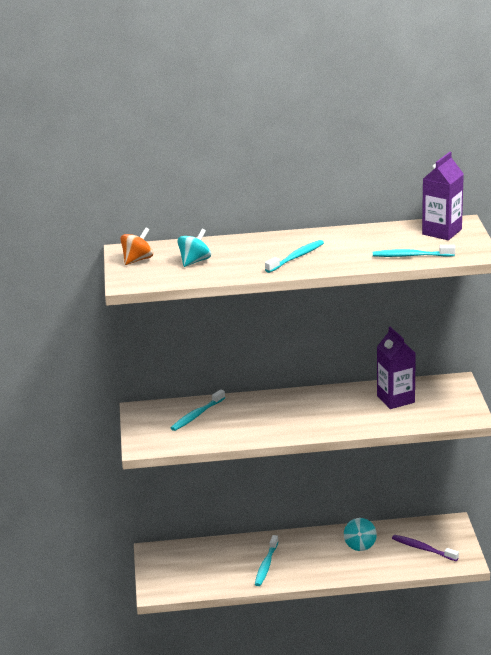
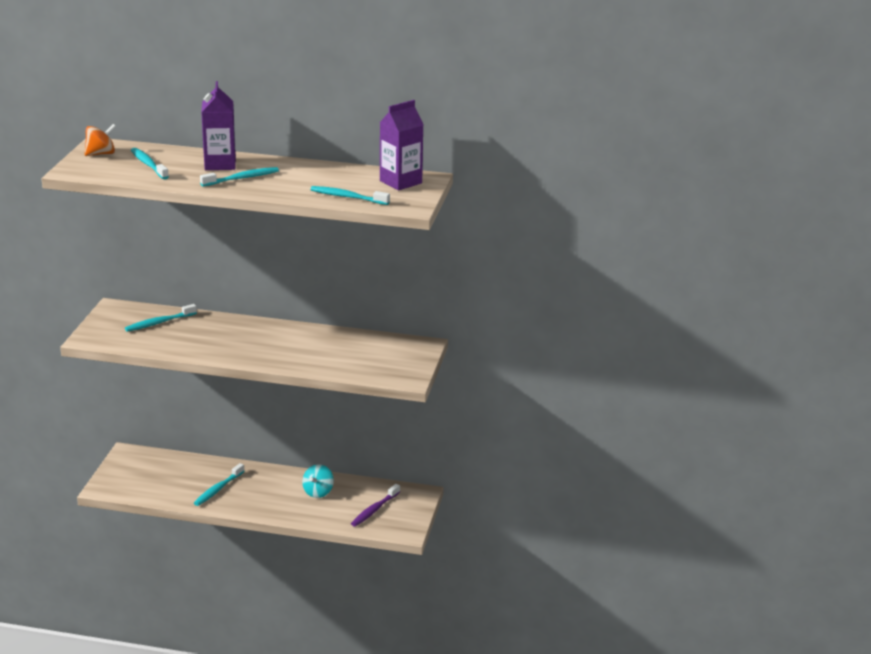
camera: 15 degrees right, 0 degrees up
(194, 261) = (148, 164): turquoise spinning top -> turquoise toothbrush
(395, 399) = (352, 348): purple carton -> purple carton (220, 164)
(423, 549) = (374, 510): purple toothbrush -> purple toothbrush turned 105 degrees counterclockwise

